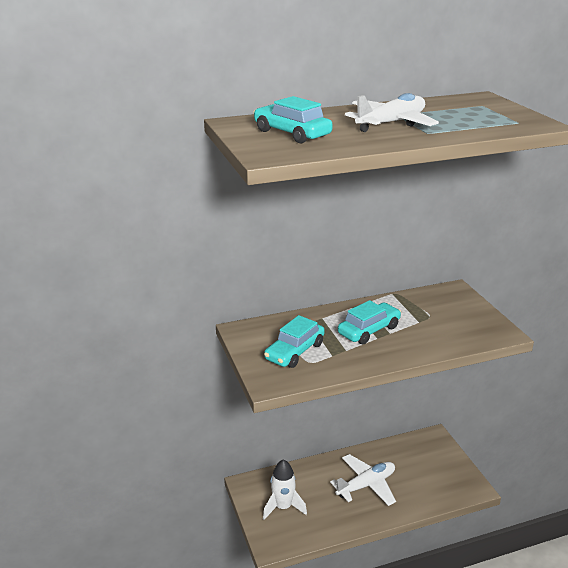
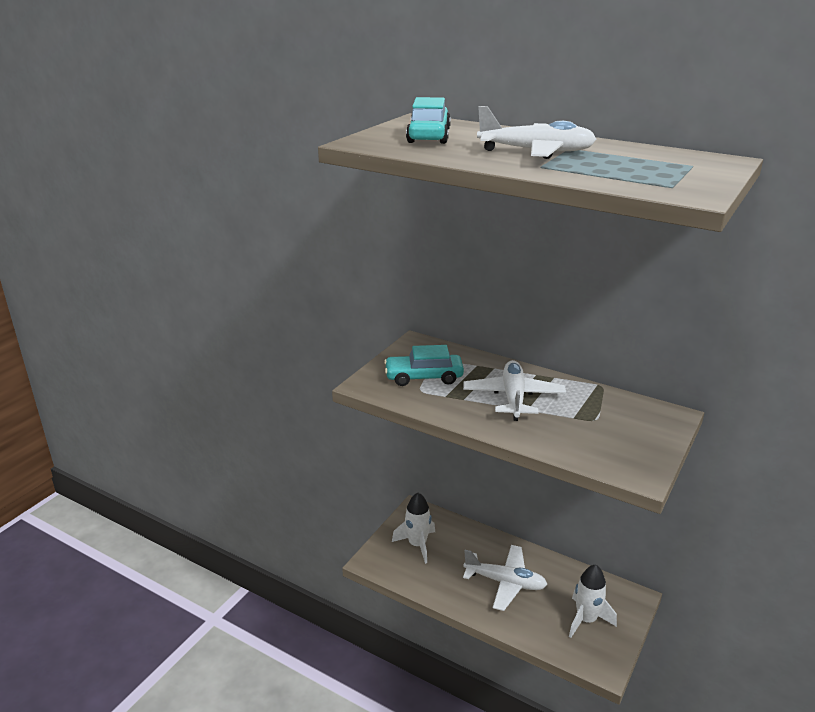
camera: 50 degrees right, 0 degrees up
(369, 330) = (513, 397): turquoise car -> white plane
(433, 470) = (586, 620): none -> white rocket

